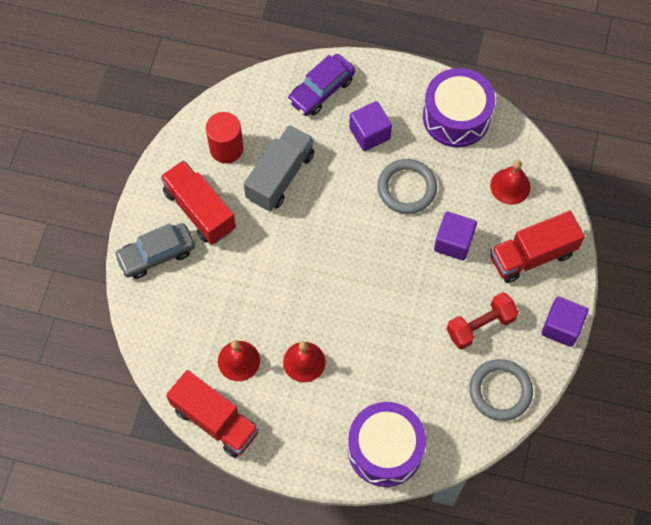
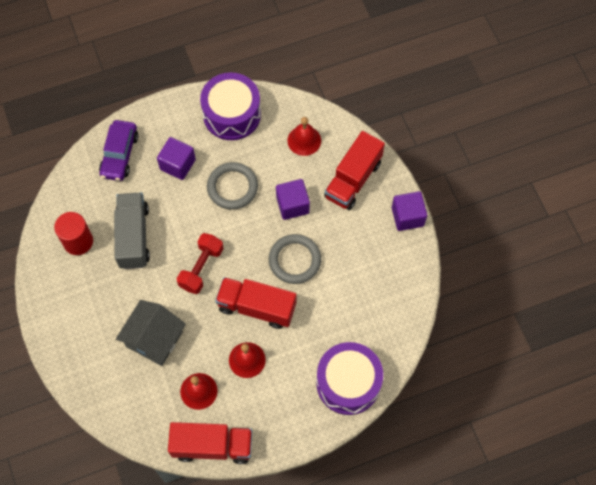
camera: 35 degrees left, 0 degrees up
(156, 254) = (80, 354): grey car -> none
(199, 210) = (90, 300): red truck -> red truck (256, 307)
(232, 285) = (154, 339): none -> grey house
(480, 326) = (352, 252): red dumbbell -> red dumbbell (201, 268)
(500, 391) = (397, 288): grey ring -> grey ring (294, 260)

